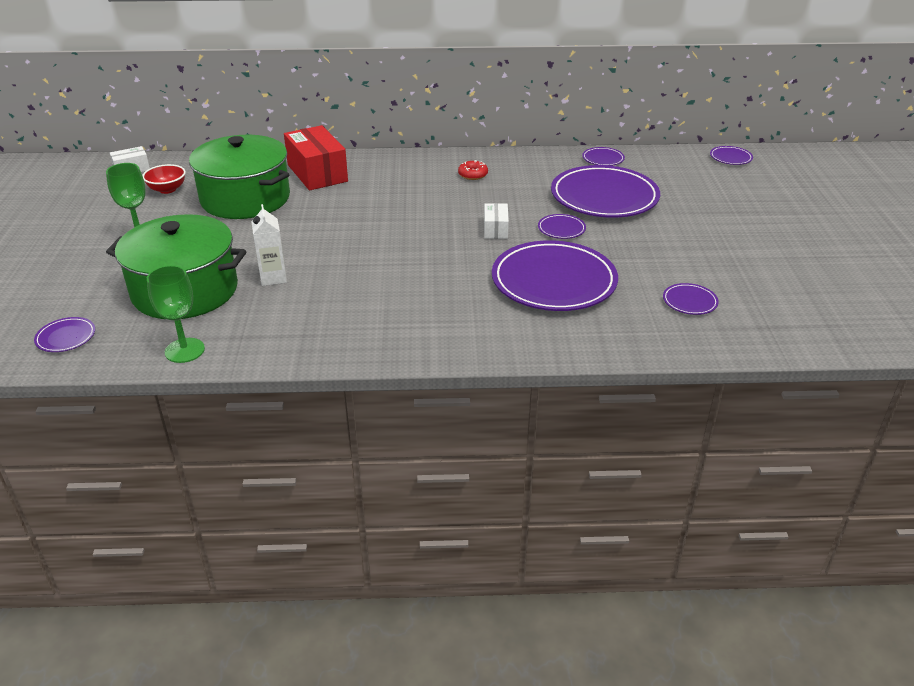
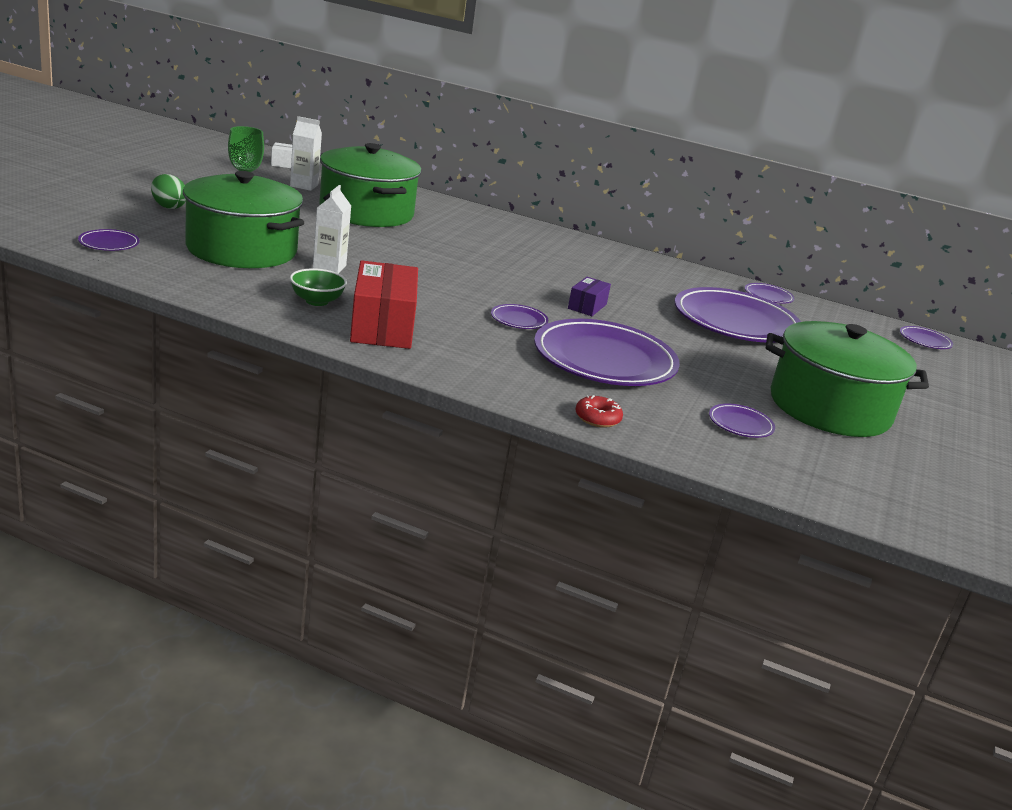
camera: 20 degrees right, 10 degrees down
(75, 267) = (168, 206): none -> green egg
(167, 189) = (304, 186): red bowl -> white carton
(184, 350) = (195, 284): green goblet -> none
(298, 322) = (317, 301): none -> green bowl
(317, 173) = (454, 217): red box -> red box (382, 326)
(473, 175) = (610, 264): red donut -> red donut (597, 418)
(495, 229) = (587, 306): white box -> purple box
(561, 229) = (659, 328): purple plate -> purple plate (518, 320)
(728, 256) = (829, 408): none -> green pot

